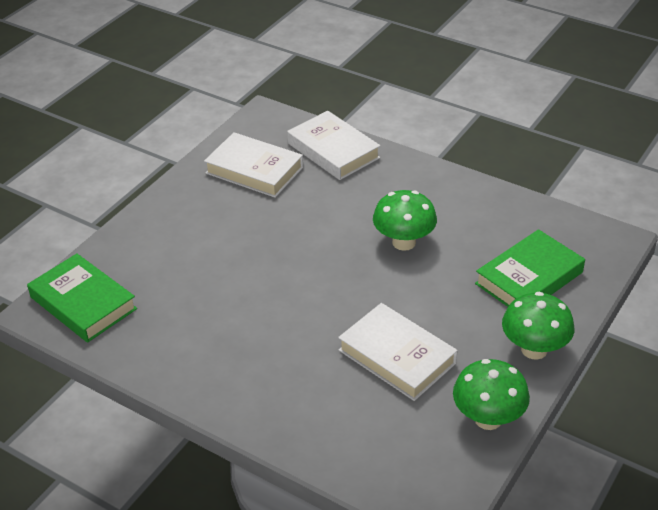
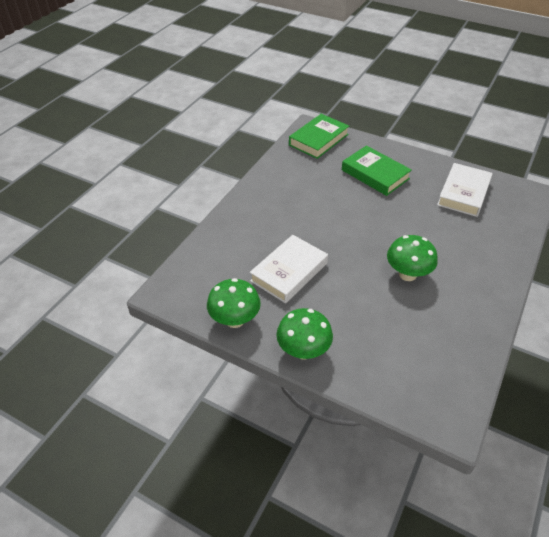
camera: 85 degrees right, 5 degrees up
(333, 151) = (504, 231): white book -> none
(529, 278) = (384, 352): green book -> green book (375, 174)

